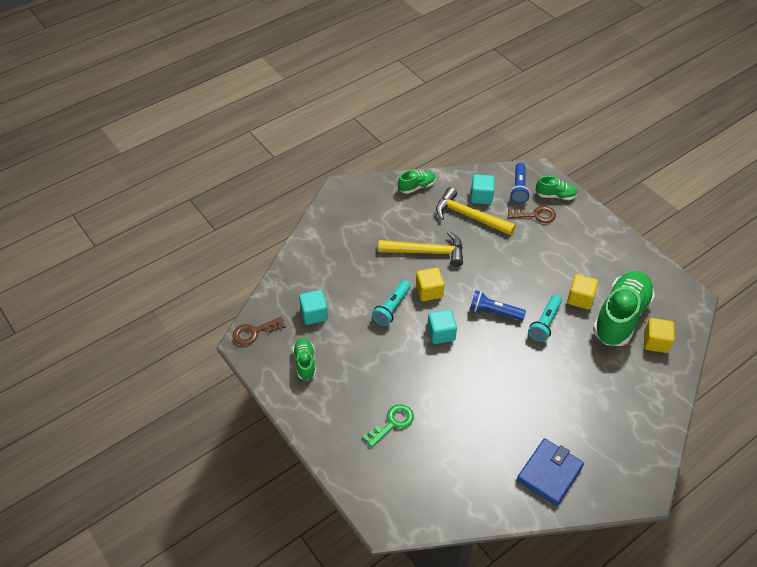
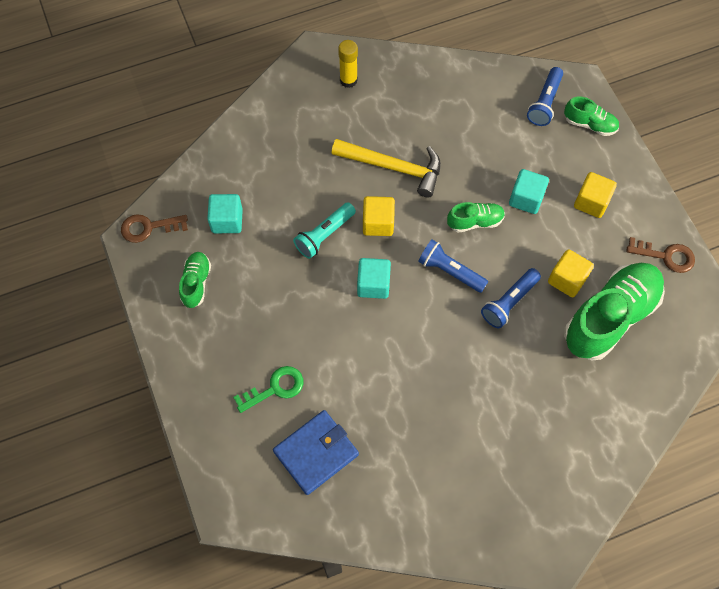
camera: 15 degrees right, 15 degrees up
(372, 202) = (348, 80): none -> yellow glue stick
(417, 187) = (412, 71): green shoe -> green shoe (475, 222)
(469, 216) = (465, 129): yellow hammer -> none
(481, 196) = (491, 104): turquoise cube -> turquoise cube (526, 199)
(535, 215) = (552, 146): brown key -> brown key (665, 256)
(545, 323) = (509, 302): turquoise flashlight -> blue flashlight
(549, 473) = (442, 502): blue wallet -> blue wallet (316, 453)
(655, 342) = (642, 363): yellow cube -> yellow cube (591, 202)

